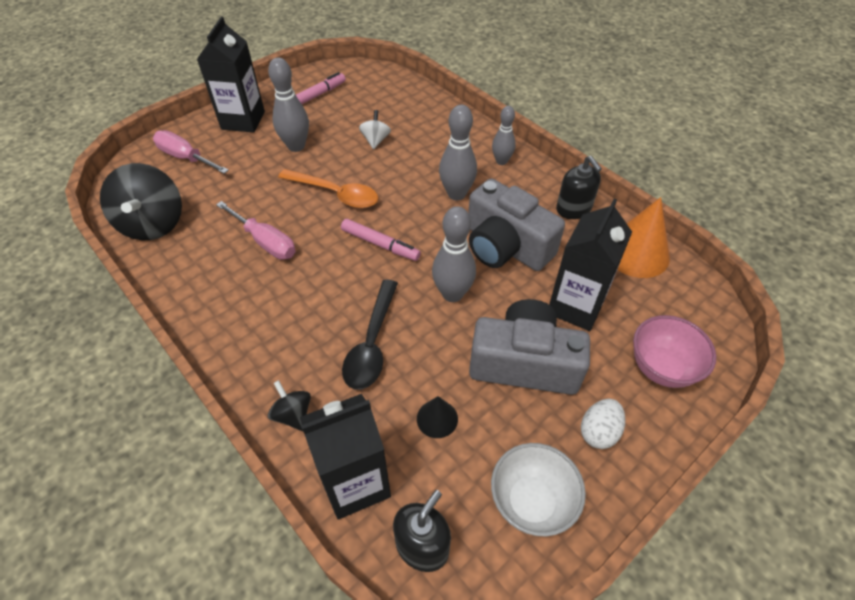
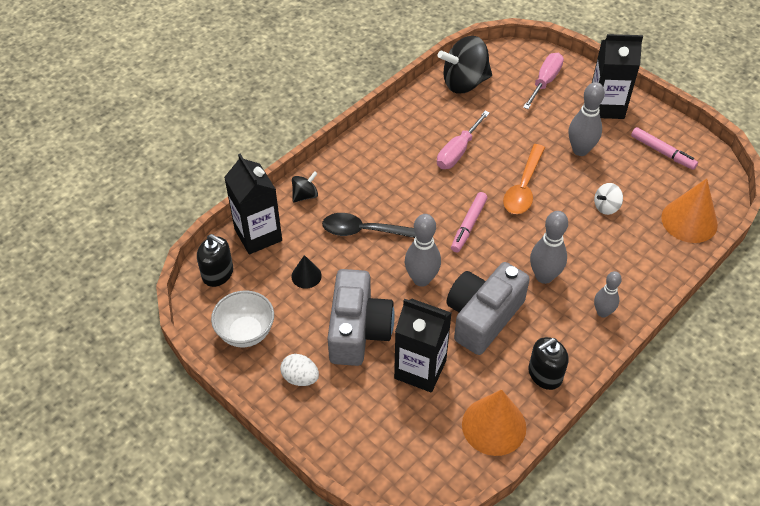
camera: 85 degrees right, 0 degrees up
(375, 140) = (606, 207): white spinning top -> white spinning top turned 150 degrees clockwise
(402, 94) = (689, 221): none -> orange cone
(661, 368) = (361, 430): pink bowl -> none

